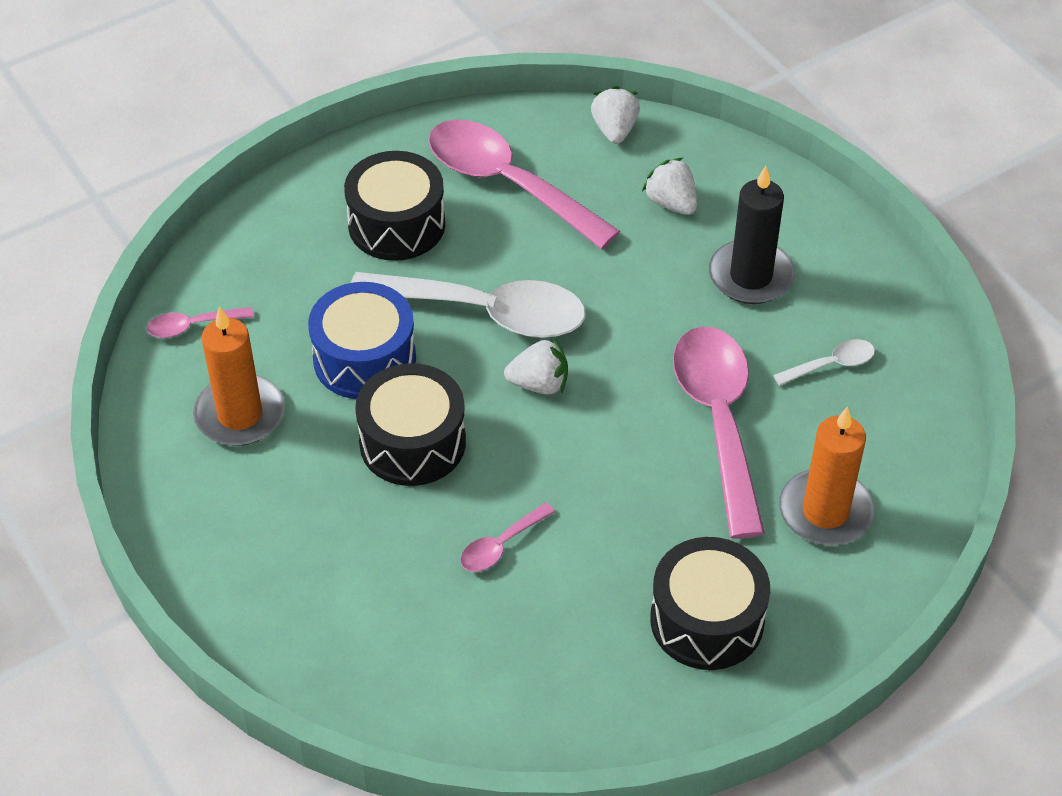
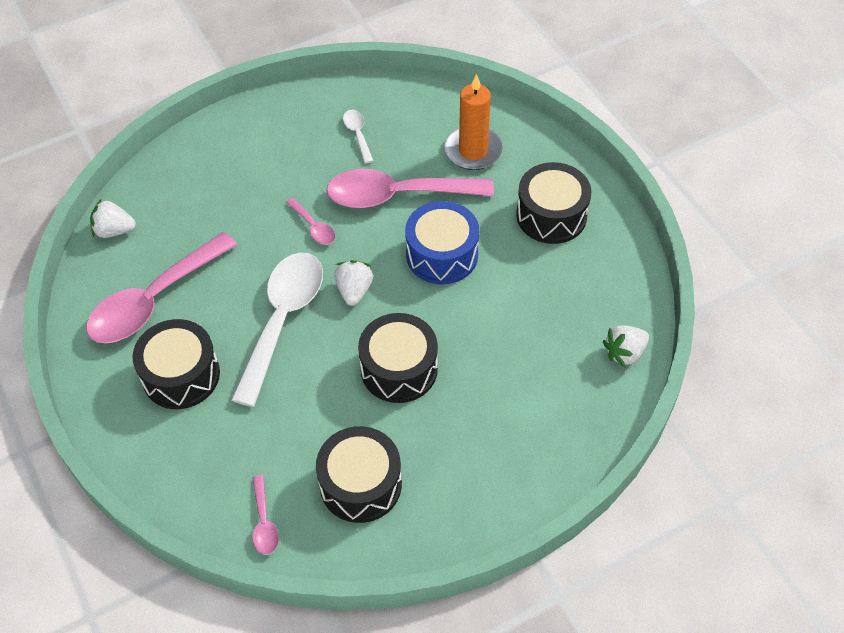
camera: 85 degrees left, 5 degrees up
(240, 414) = (360, 484): orange candle -> black drum
(364, 359) = (316, 398): blue drum -> blue drum (442, 255)
(500, 546) = (491, 319): pink spoon -> pink spoon (314, 227)
(671, 203) = (197, 203): white strawberry -> white strawberry (624, 353)
(751, 276) = (275, 166): black candle -> none

